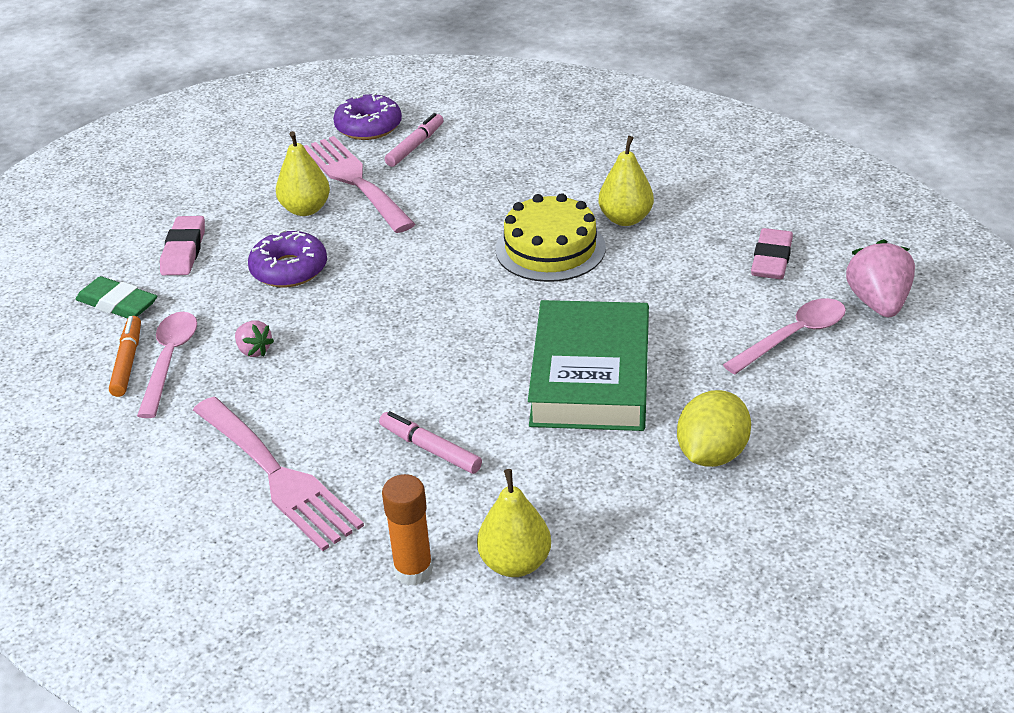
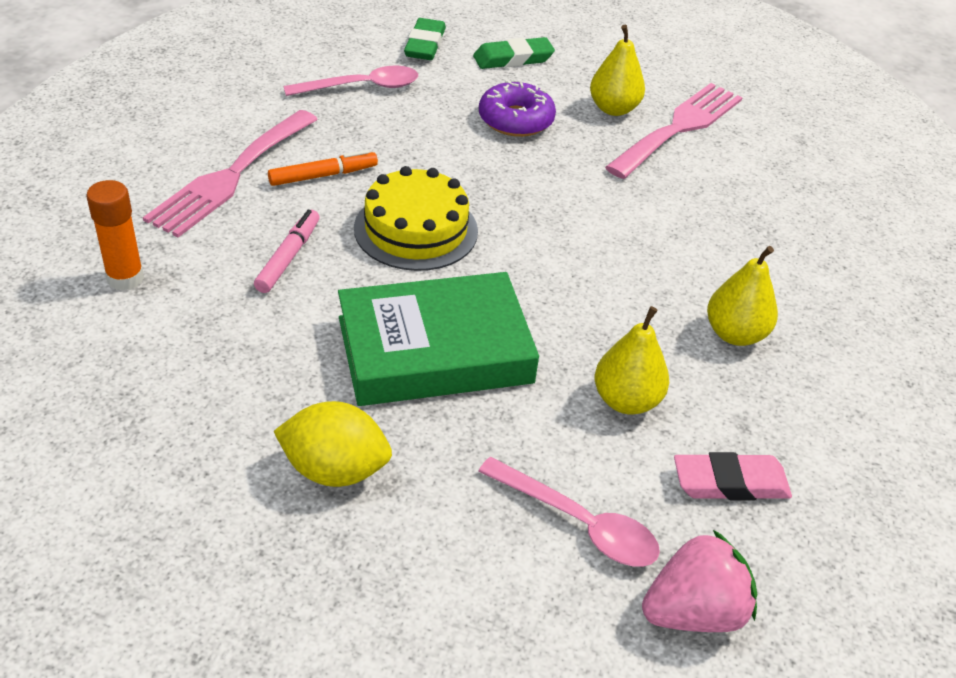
camera: 65 degrees right, 5 degrees up
(128, 362) = (352, 68): orange marker -> orange marker (323, 175)
(184, 251) = (513, 59): pink eraser -> green eraser
(254, 350) = (391, 127): pink strawberry -> none
(368, 127) = (778, 116): purple donut -> none
(415, 146) = (767, 153): pink marker -> none
(515, 563) = (142, 342): yellow pear -> yellow pear (626, 400)
(550, 248) = (642, 282): yellow cake -> yellow cake (416, 229)

